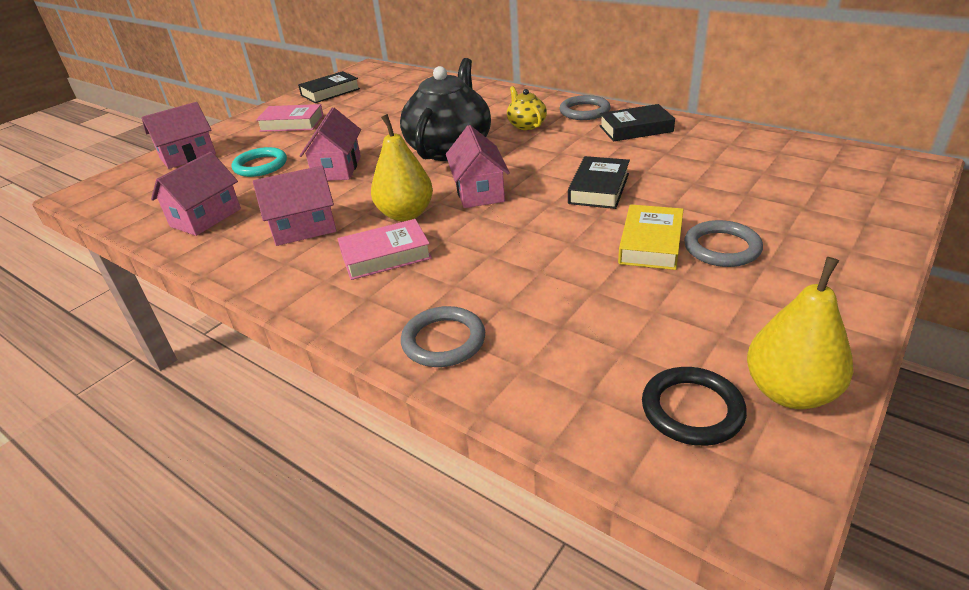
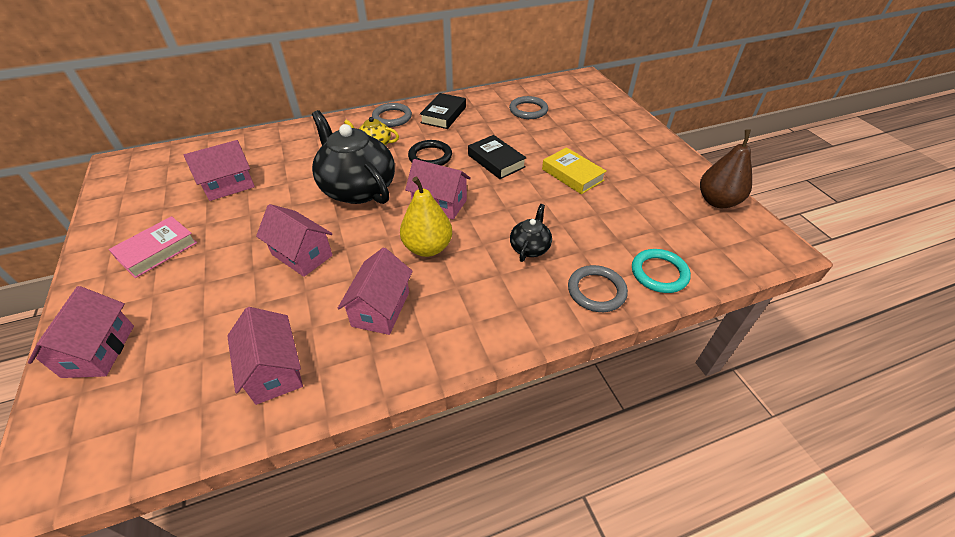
camera: 60 degrees left, 10 degrees up
(260, 165) = (219, 300): turquoise ring -> turquoise ring (659, 273)
(330, 92) = (129, 203): black book -> none
(385, 255) = (473, 279): pink book -> none
(388, 106) = (229, 185): none -> pink house
(470, 268) = (530, 247): none -> black teapot
(692, 410) = (712, 233): black ring -> black ring (430, 157)
(722, 248) = (598, 158): grey ring -> grey ring (528, 110)
(789, 392) = (717, 201): yellow pear -> brown pear

